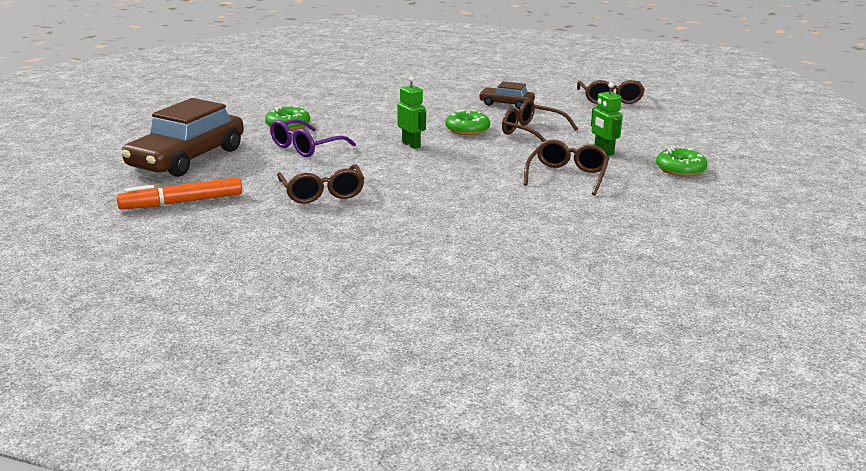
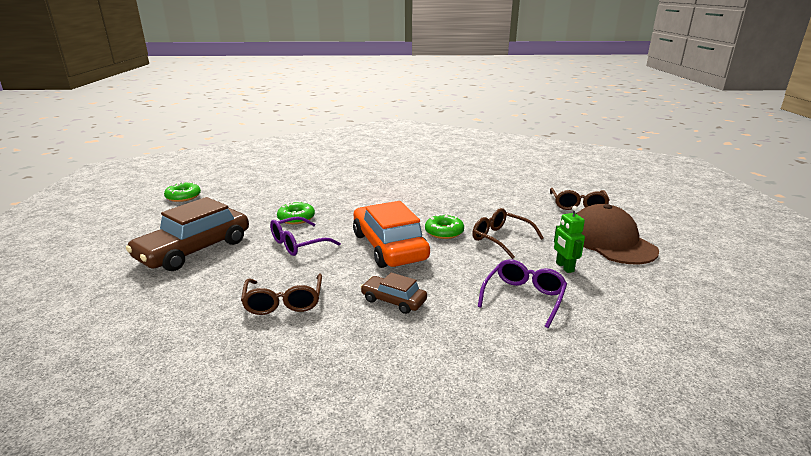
camera: 10 degrees right, 0 degrees up
(182, 202) = (155, 304): orange marker -> none
(411, 145) = (389, 246): green robot -> orange car
(506, 104) = (485, 206): brown car -> brown car (393, 300)
(567, 176) = (523, 298): brown glasses -> purple glasses
(648, 129) = (610, 241): none -> brown cap
(680, 169) = (640, 297): green donut -> green donut (183, 197)

